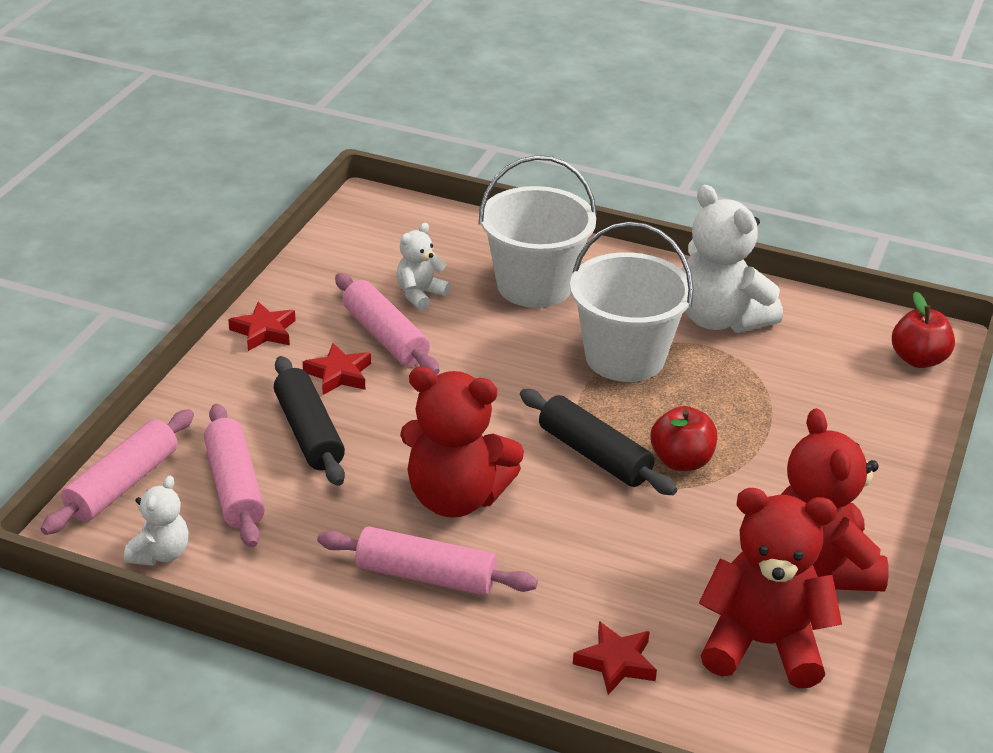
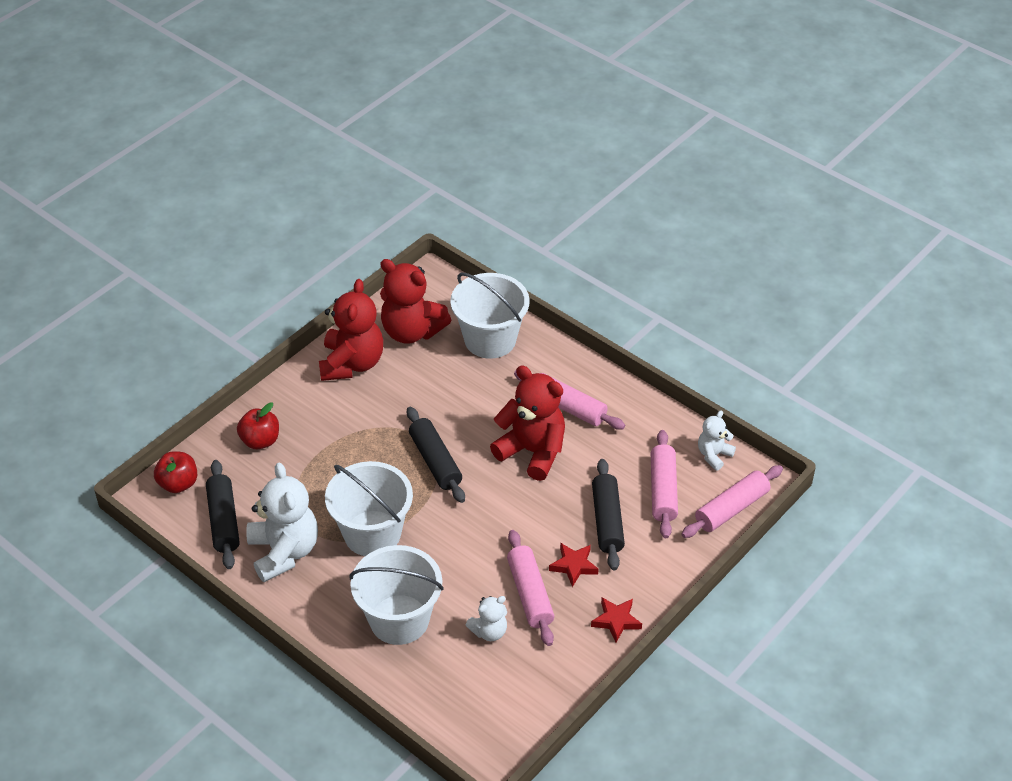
camera: 160 degrees left, 10 degrees up
(616, 662) = (490, 339): red star -> white bucket
(681, 461) = (385, 444): red apple -> red apple (260, 441)
(822, 334) = (223, 521): none -> black rolling pin

